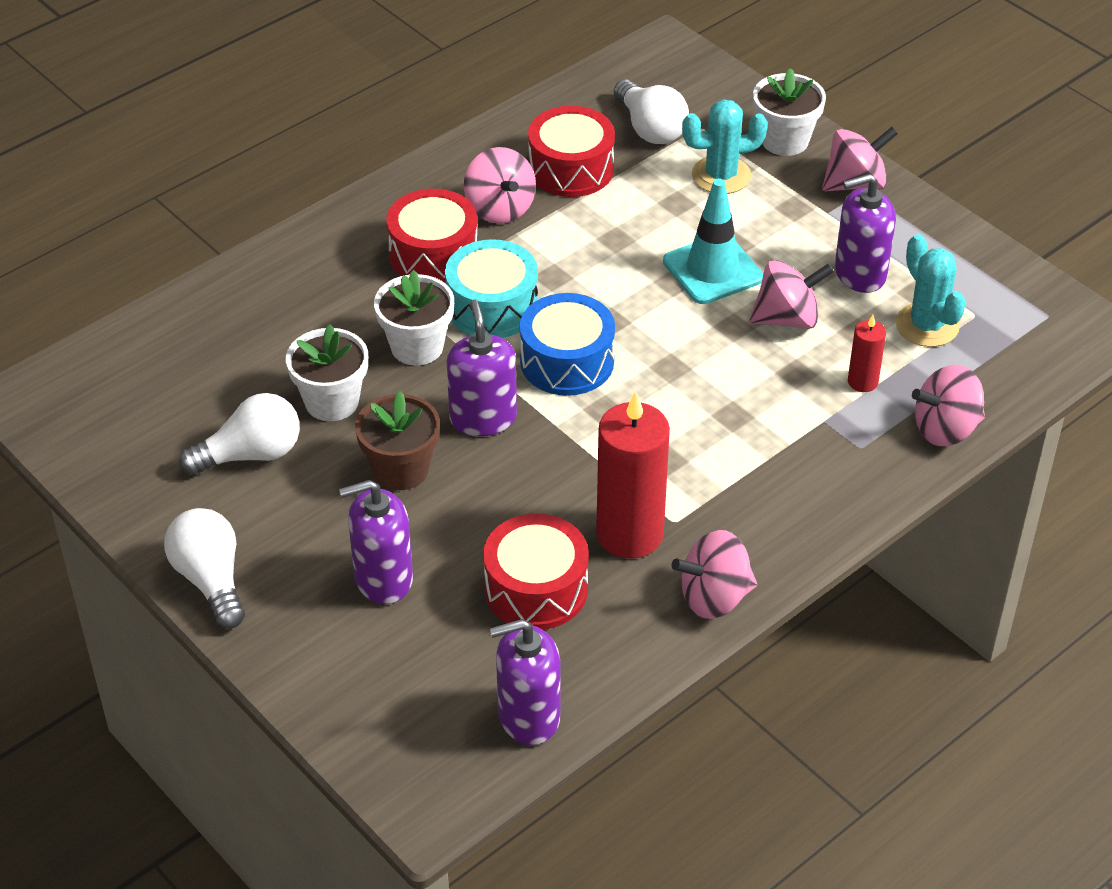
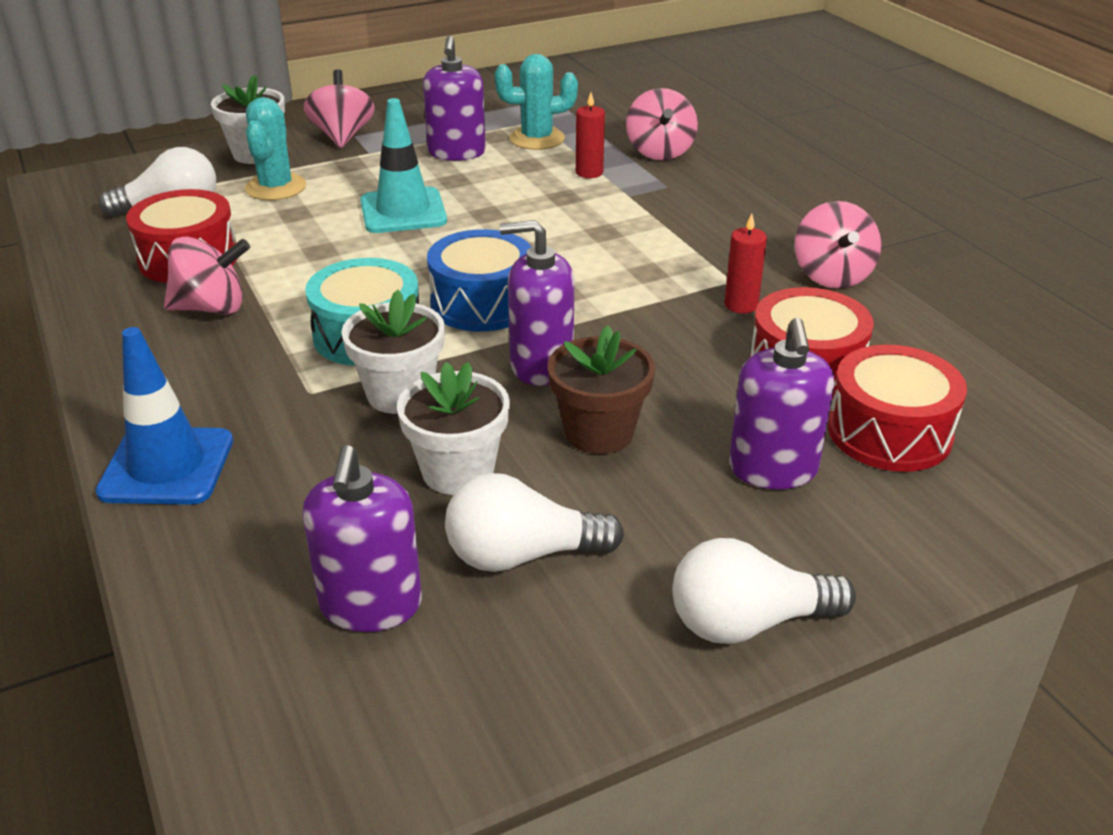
camera: 75 degrees left, 10 degrees down
(251, 454) = (522, 555): white light bulb -> white light bulb turned 90 degrees counterclockwise
(298, 258) = (167, 466): none -> blue traffic cone
(433, 254) = (249, 361): red drum -> red drum (889, 432)
(528, 716) = (983, 398): purple soap dispenser -> purple soap dispenser (371, 605)
(630, 534) = (741, 305): red candle -> red candle, size x0.49
(787, 318) = (492, 189): pink spinning top -> none

